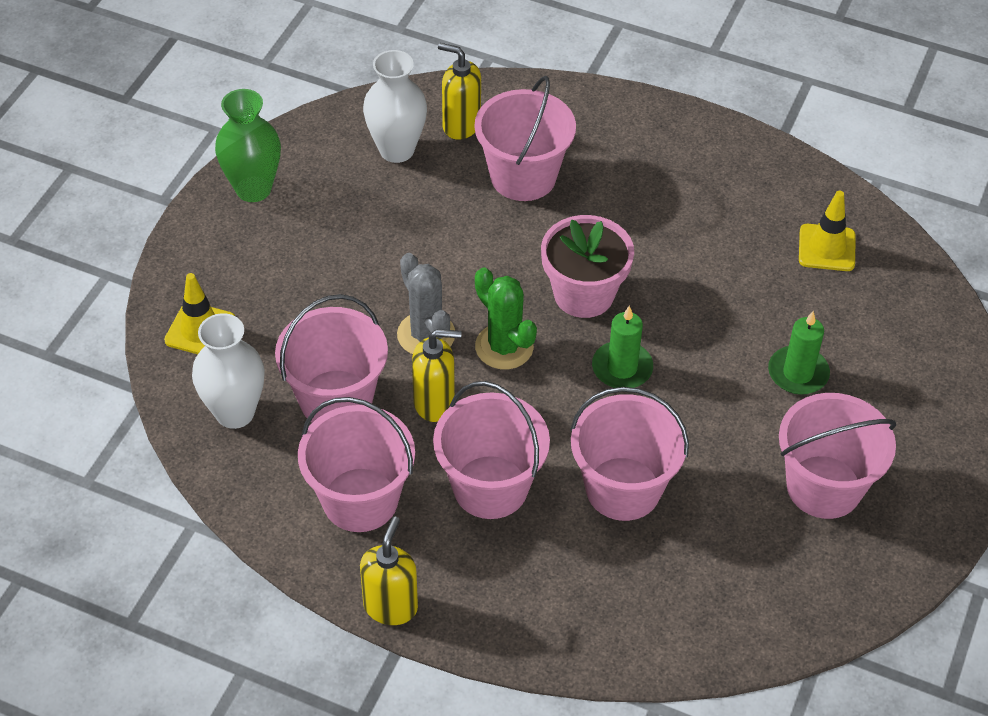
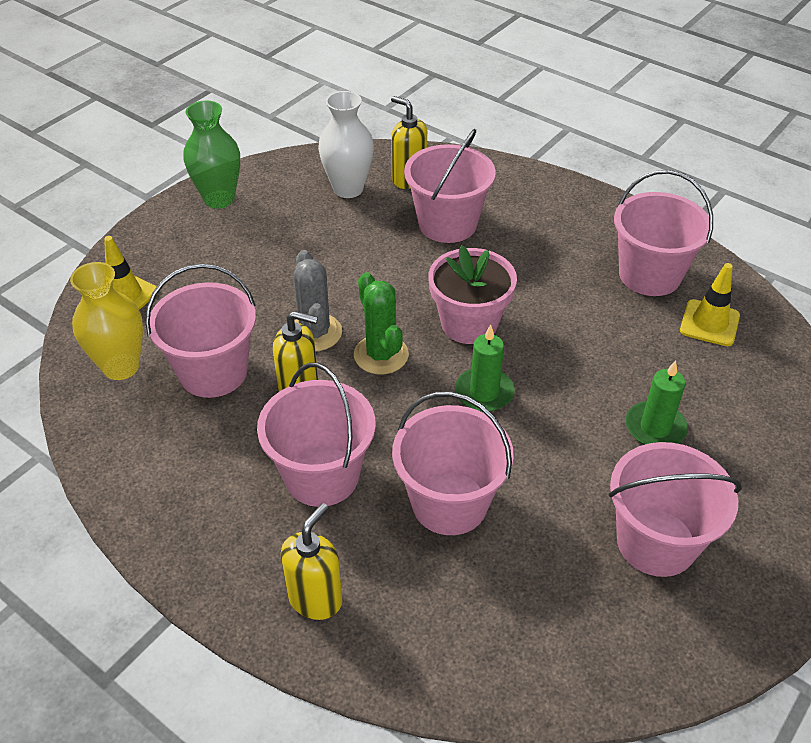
camera: 15 degrees right, 5 degrees down
(235, 412) = (121, 367): white vase -> yellow vase
(360, 500) = (196, 463): pink bucket -> pink bucket (649, 275)
(390, 606) = (181, 570): yellow soap dispenser -> yellow soap dispenser (315, 598)

